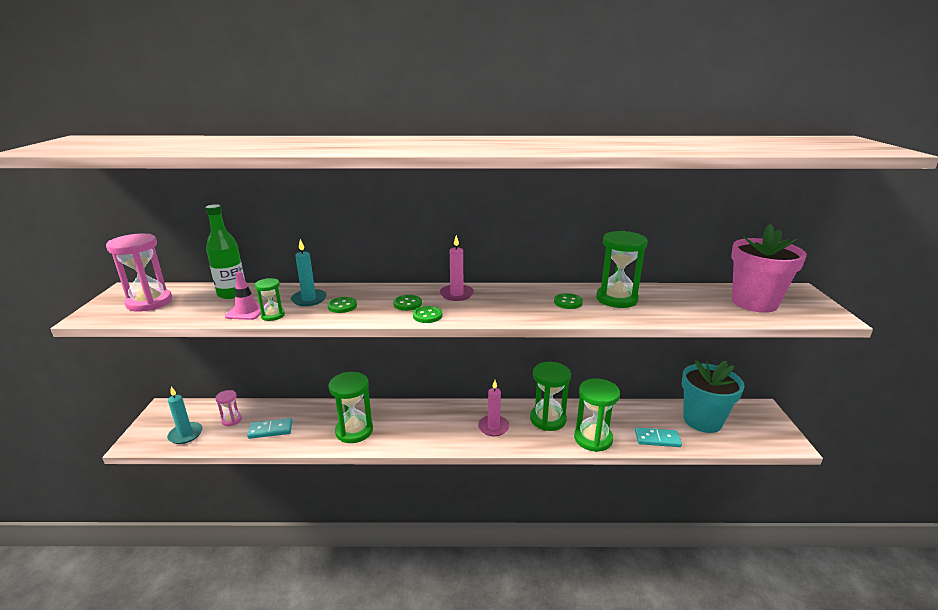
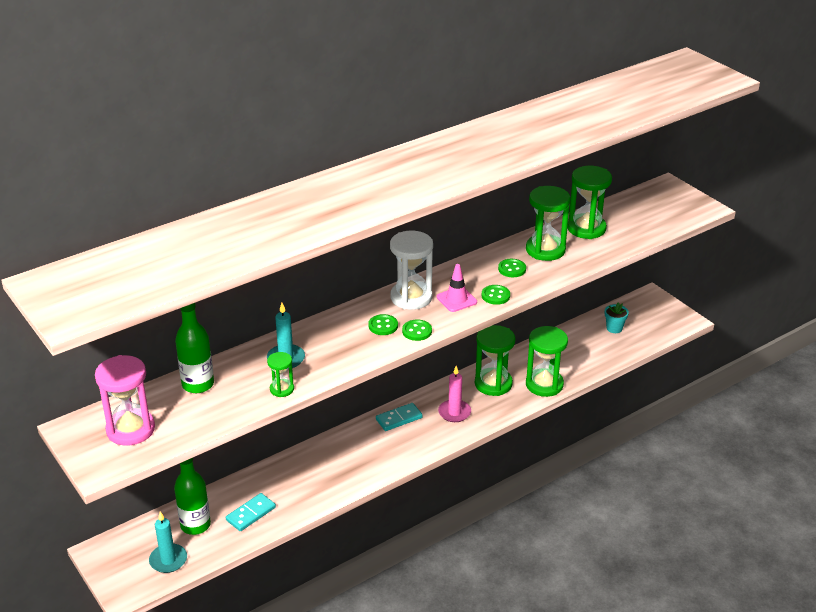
camera: 35 degrees left, 10 degrees up
(231, 420) = (195, 525): pink hourglass -> green bottle
(246, 311) = (249, 396): pink traffic cone -> pink traffic cone (456, 299)
(342, 306) = (329, 353): green button -> green button (495, 296)
(354, 431) = (334, 475): green hourglass -> green hourglass (586, 228)
(456, 294) = (411, 297): pink candle -> white hourglass
(657, 439) = (592, 361): turquoise domino -> turquoise domino (399, 418)
(702, 420) = (614, 328): turquoise flower pot -> turquoise flower pot, size x0.44
(754, 303) = (646, 213): pink flower pot -> none

